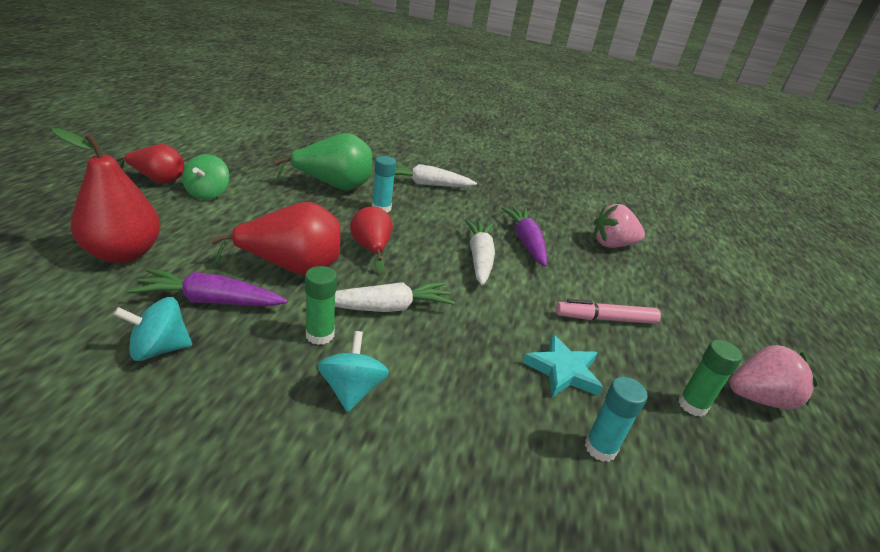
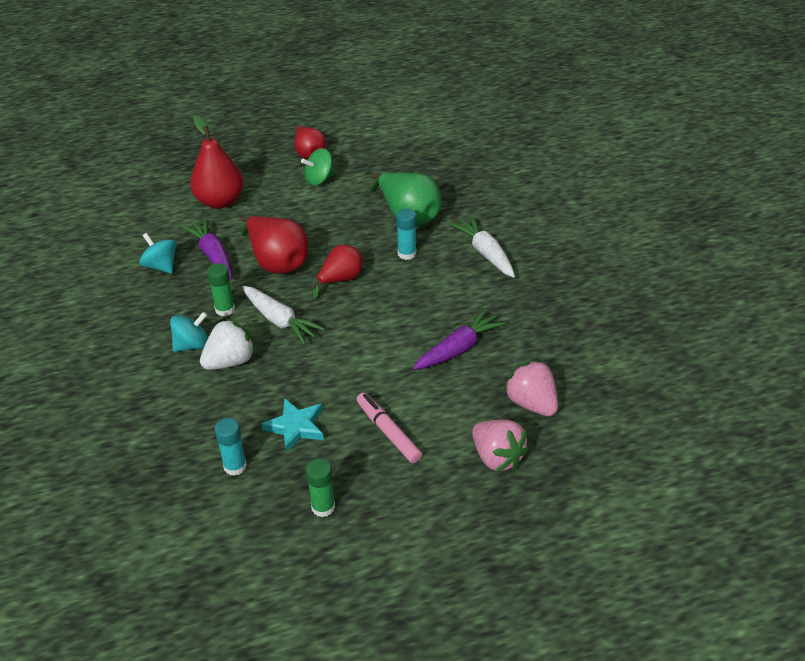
camera: 65 degrees right, 10 degrees up
(415, 371) = (230, 361): none -> white strawberry
(479, 258) = (396, 334): white carrot -> none
(758, 398) = (371, 548): pink strawberry -> pink strawberry (497, 457)

